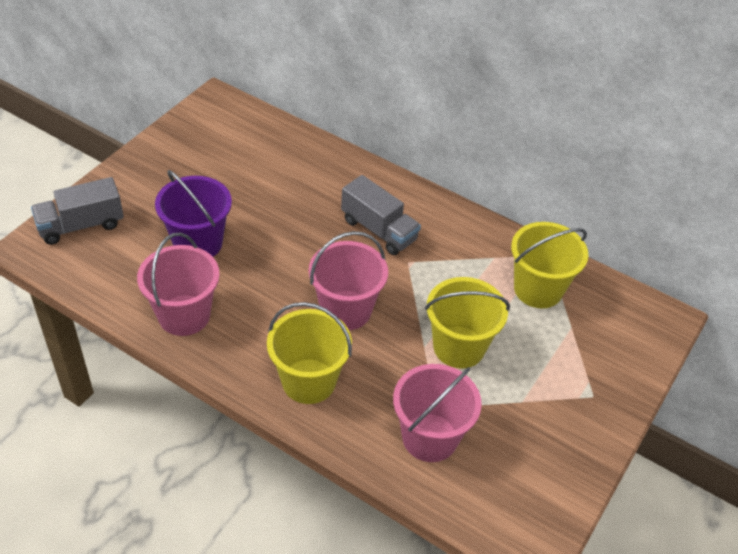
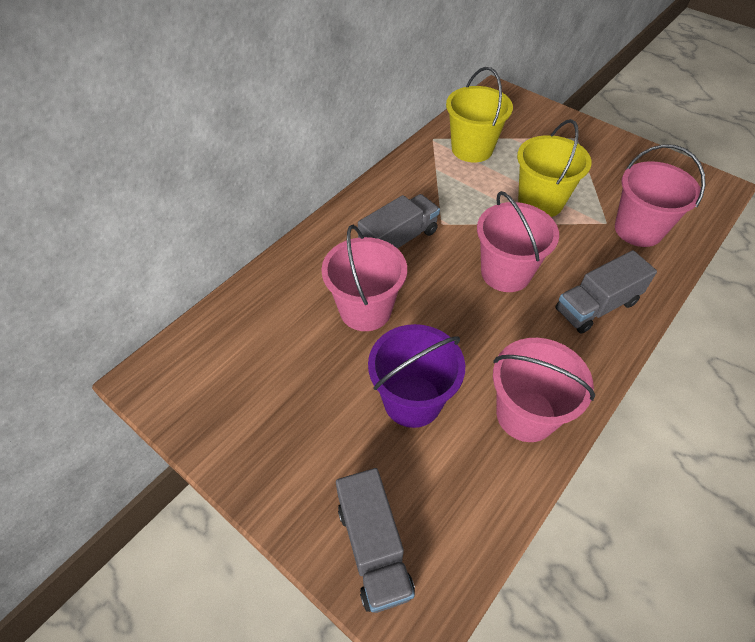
camera: 80 degrees left, 5 degrees up
(290, 211) = (365, 310): none -> pink bucket
(308, 381) = (596, 306): yellow bucket -> grey truck

